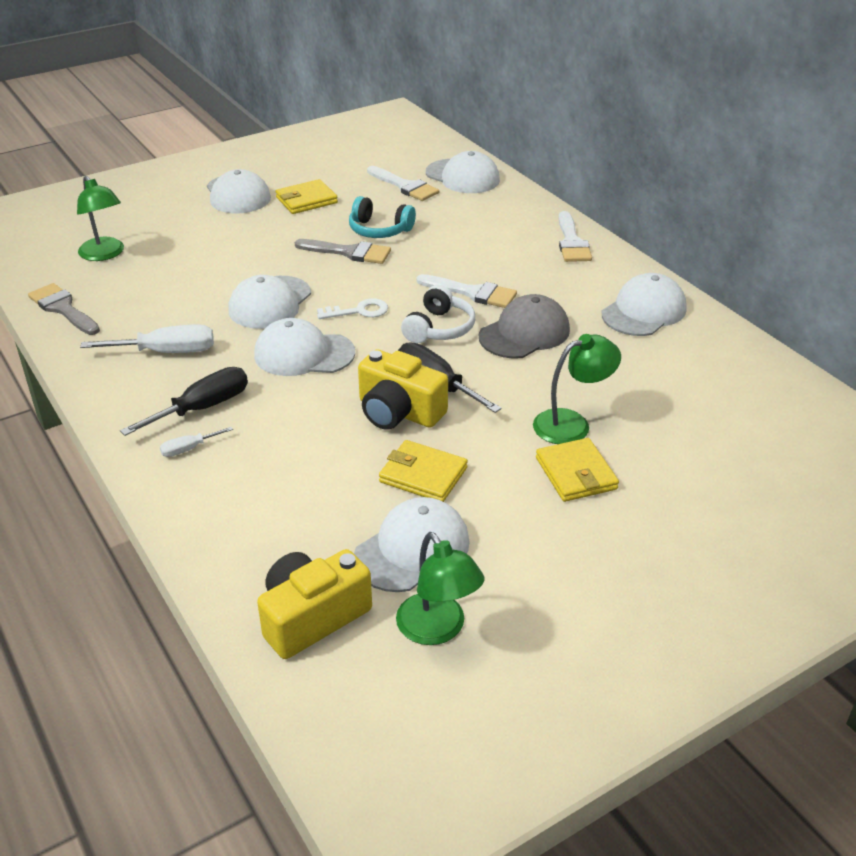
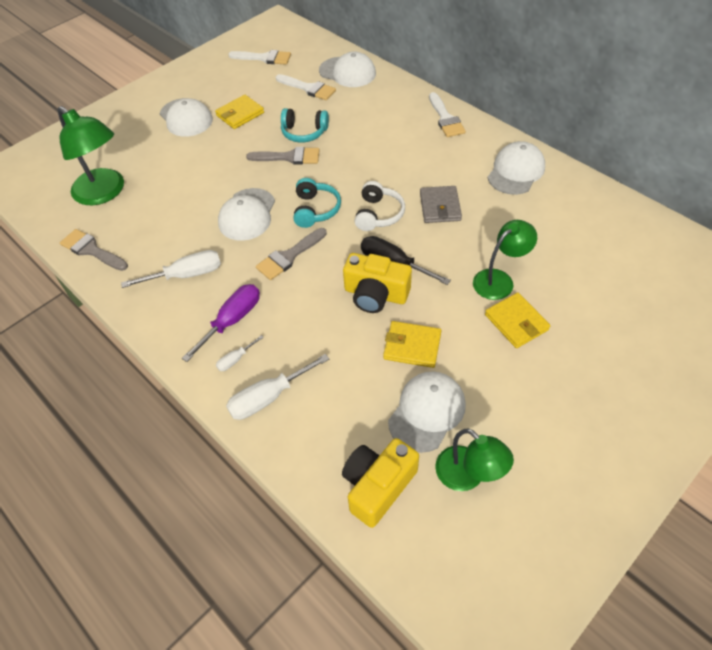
camera: 10 degrees left, 15 degrees up
(105, 254) = (104, 193): green lamp -> green lamp, size x1.53
(202, 408) = (232, 320): black screwdriver -> purple screwdriver
(212, 496) = (268, 397): none -> white screwdriver
(304, 354) = (289, 256): white cap -> grey brush
(359, 311) = (315, 210): white key -> turquoise headphones
(473, 293) = (391, 177): white brush -> white brush (264, 58)
(524, 333) = (440, 207): grey cap -> grey wallet

